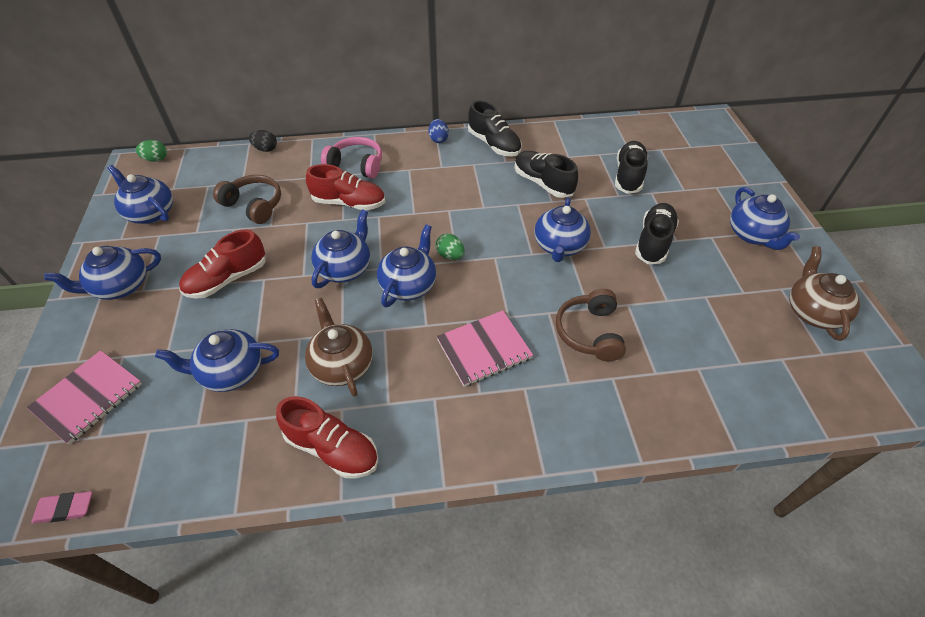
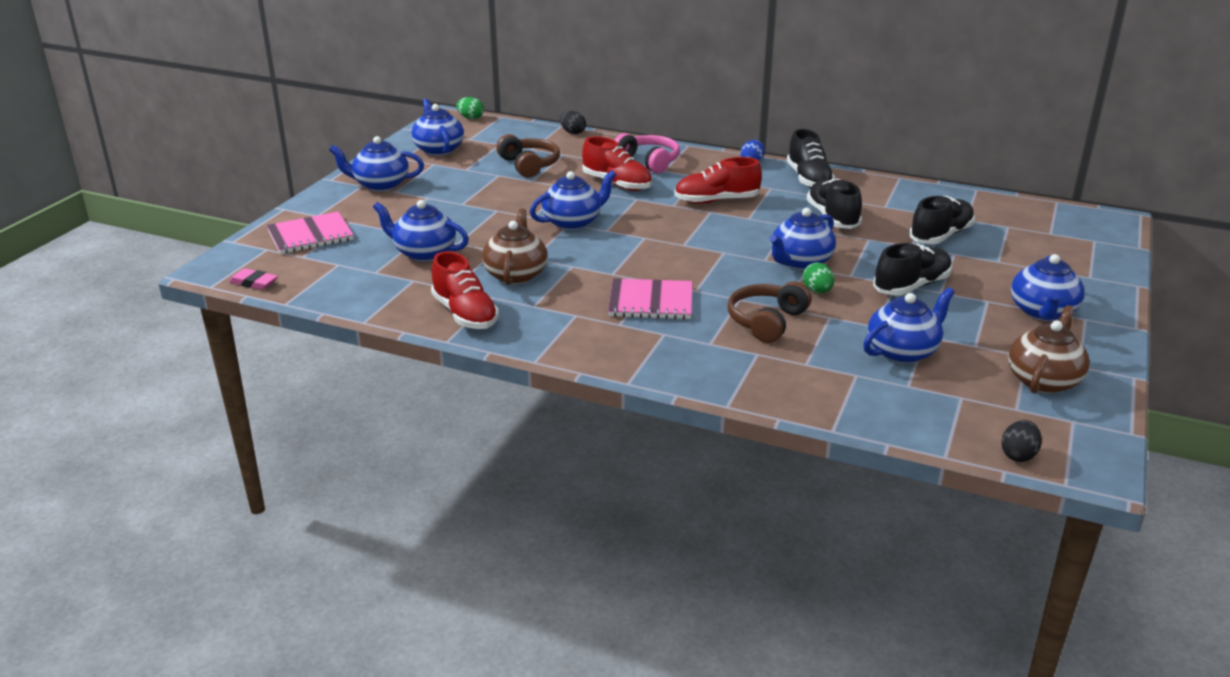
camera: 30 degrees right, 20 degrees down
(227, 279) = (467, 202): red shoe -> red shoe (716, 201)
(409, 285) = (621, 247): blue teapot -> blue teapot (903, 352)
(450, 255) = (680, 239): green egg -> green egg (817, 291)
(867, 409) = (1018, 455): none -> black egg

